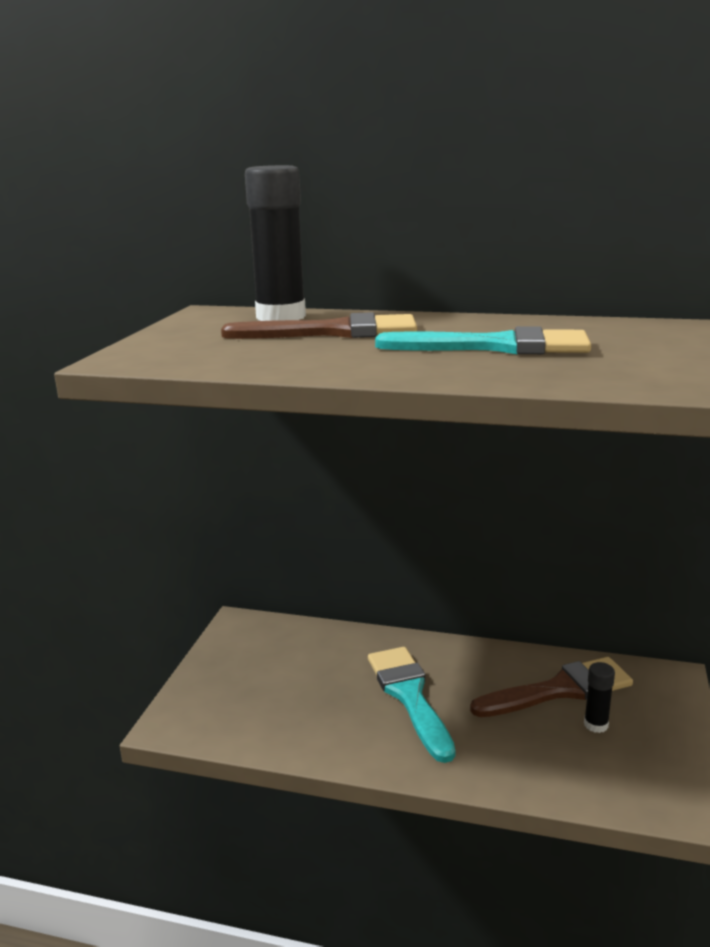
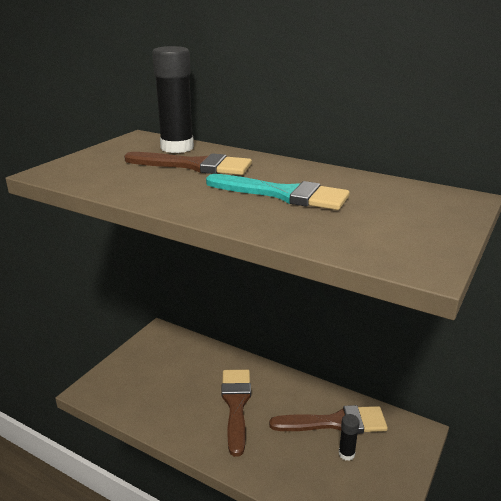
camera: 15 degrees right, 5 degrees up
(409, 696) = (236, 404): turquoise brush -> brown brush

